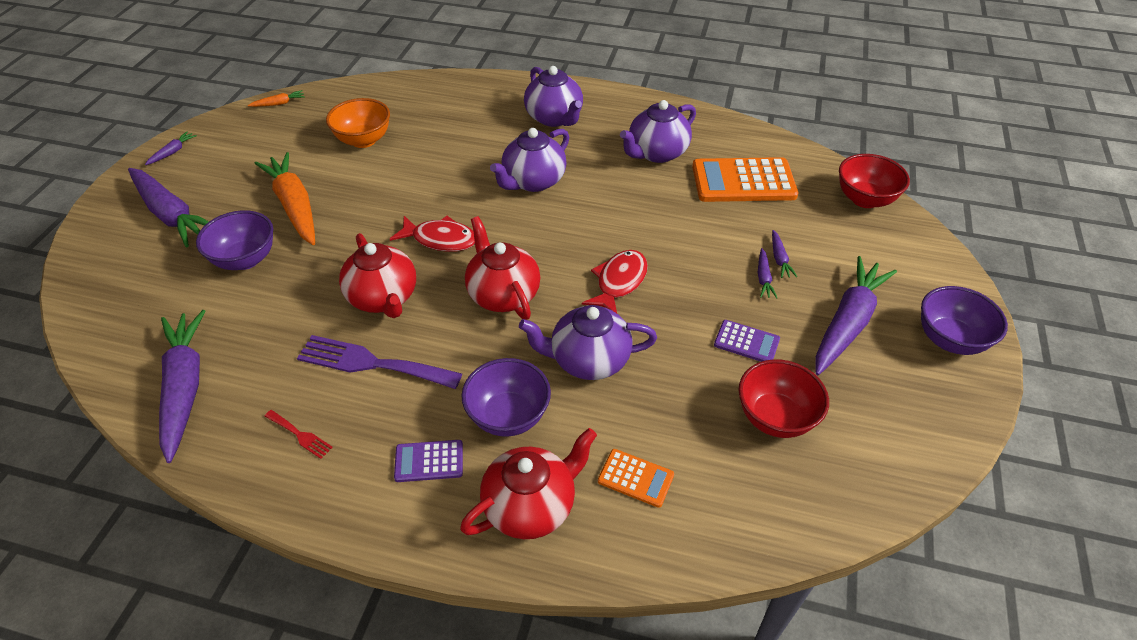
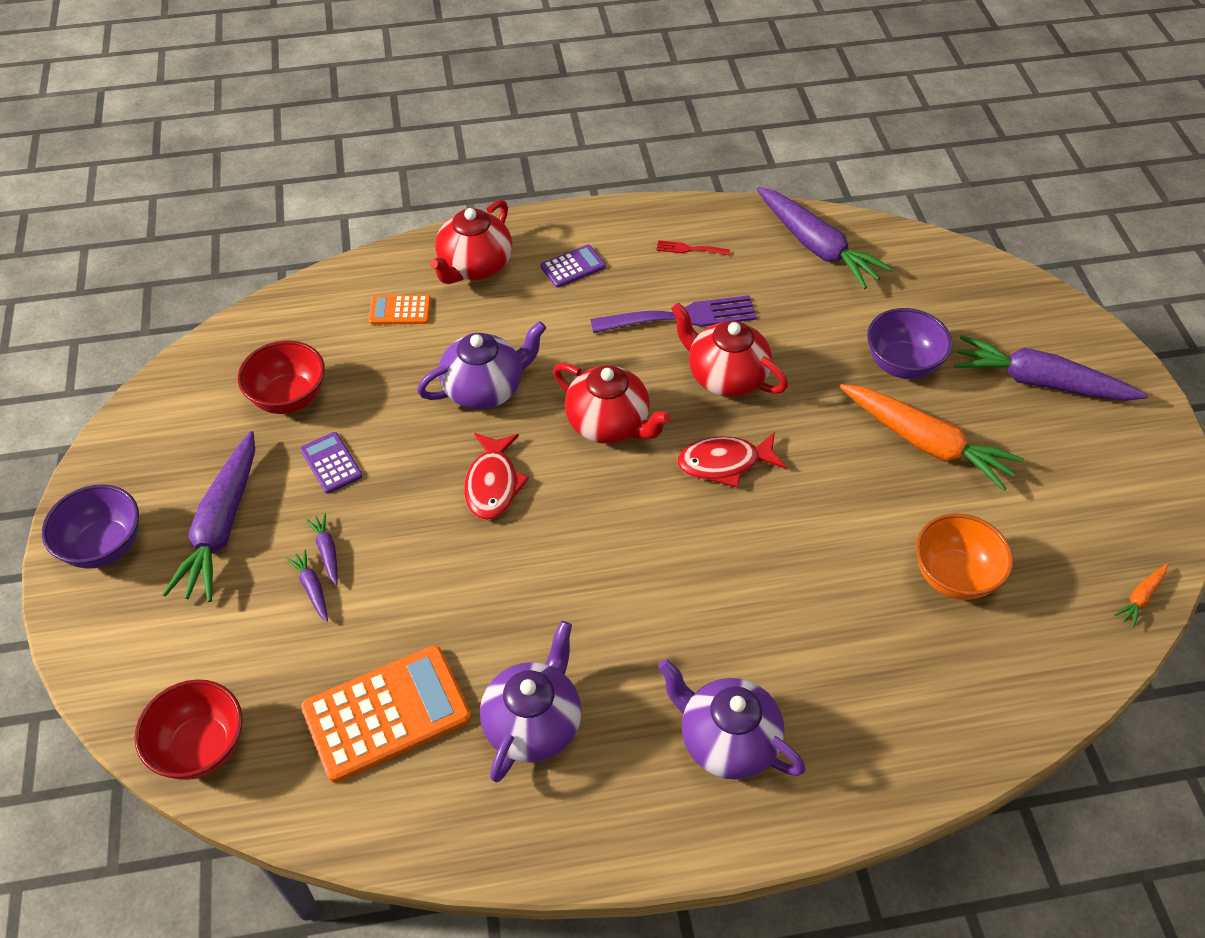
camera: 155 degrees right, 5 degrees up
(172, 152) = (1156, 459): purple carrot -> none
(508, 416) = (530, 318): purple bowl -> none
(533, 181) = (676, 594): purple teapot -> none
(746, 342) = (331, 463): purple calculator -> purple calculator turned 60 degrees clockwise

